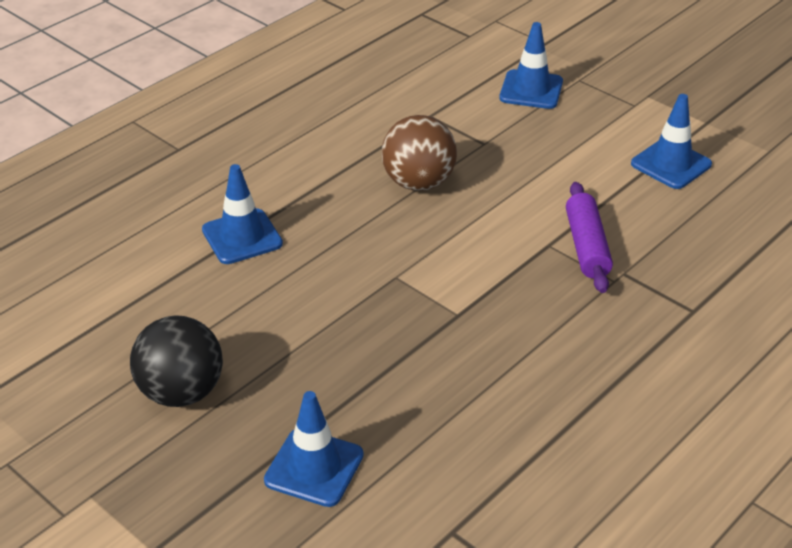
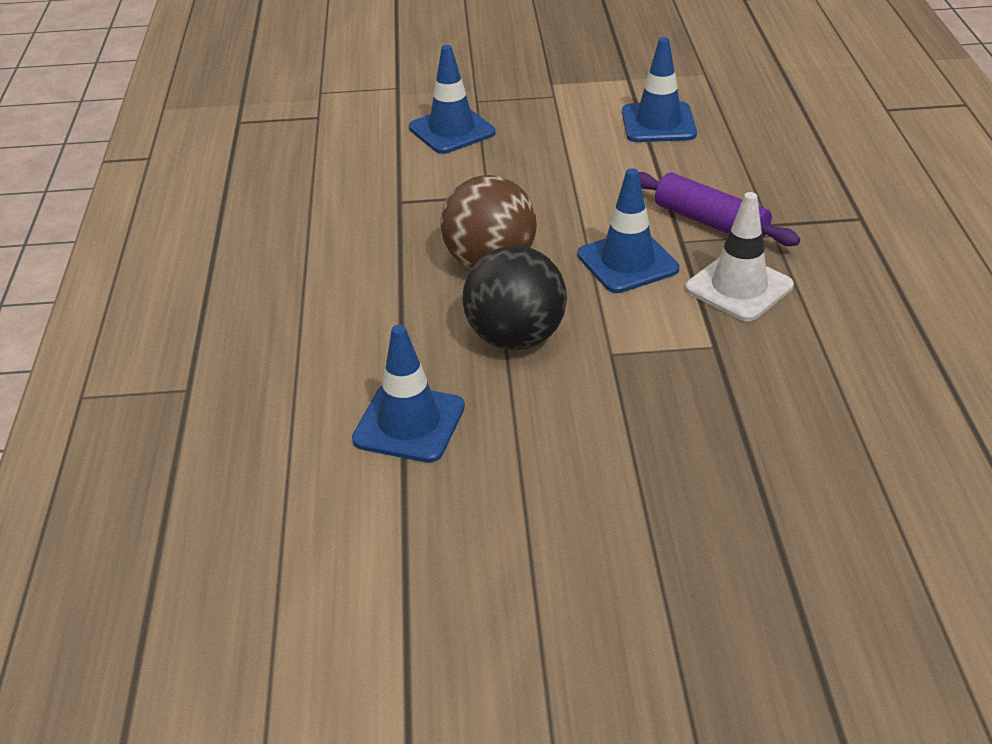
camera: 45 degrees left, 0 degrees up
(181, 392) = (612, 614): black ball -> black ball (515, 338)
(314, 467) = (842, 571): blue traffic cone -> blue traffic cone (627, 262)
(532, 294) = (739, 287): none -> white traffic cone

